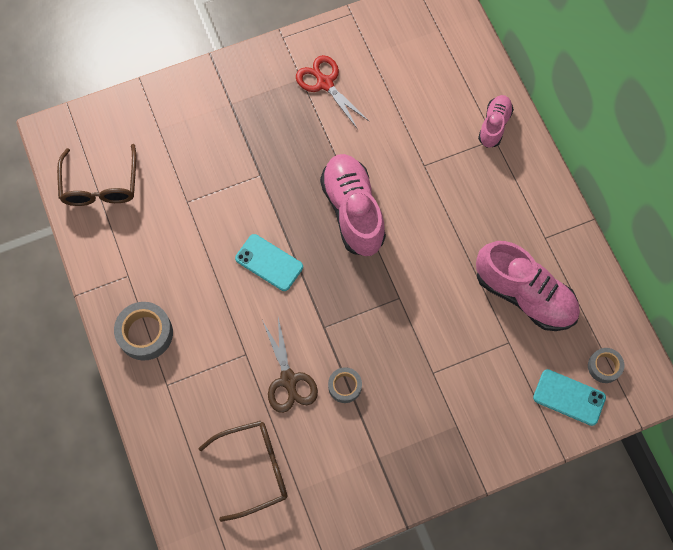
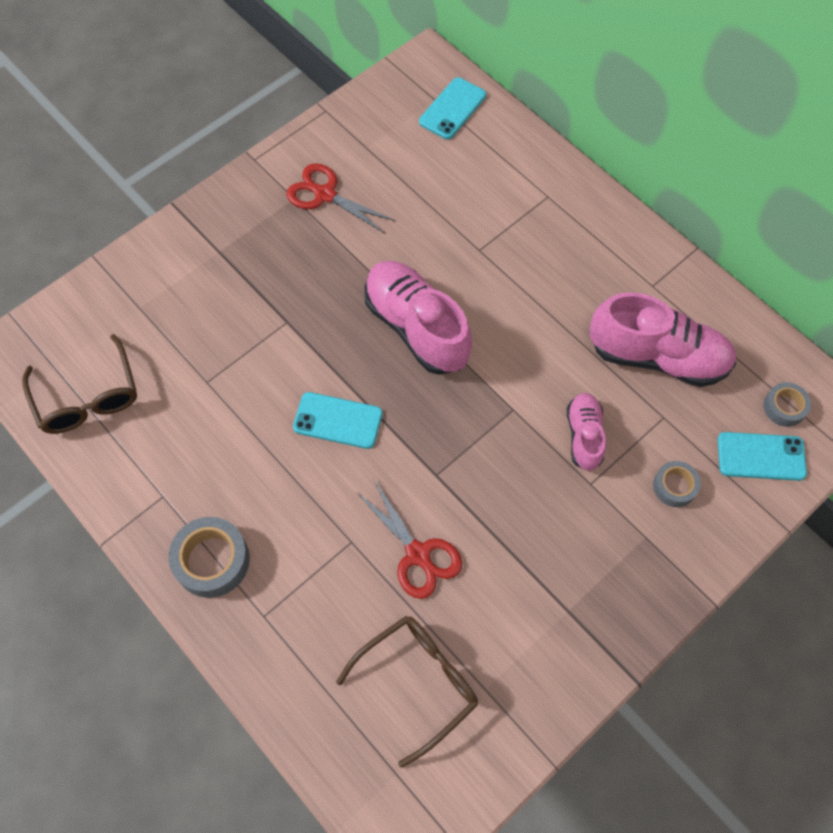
camera: 20 degrees left, 5 degrees down
(288, 380) = (418, 555): brown scissors -> red scissors
(345, 386) = (491, 537): grey tape -> grey tape (674, 486)
(450, 42) = (452, 109): none -> turquoise phone
(494, 125) = (541, 182): pink shoe -> pink shoe (584, 436)

